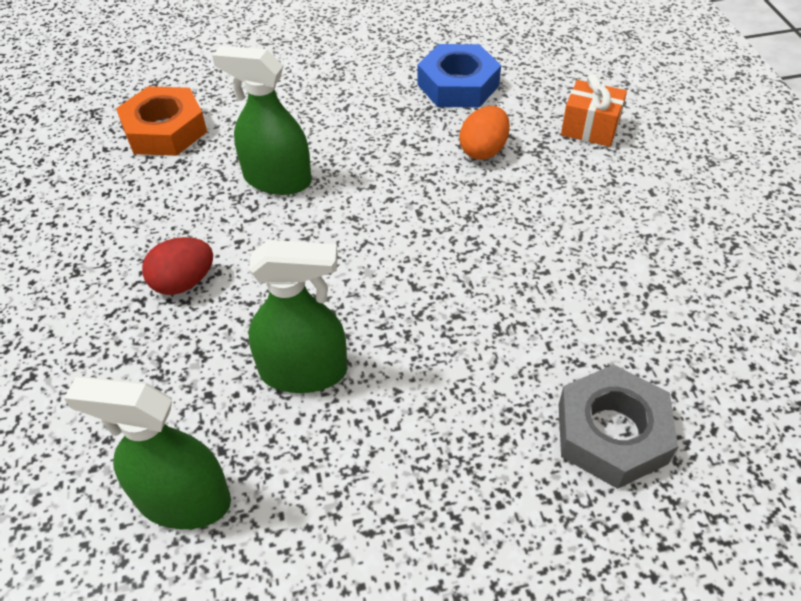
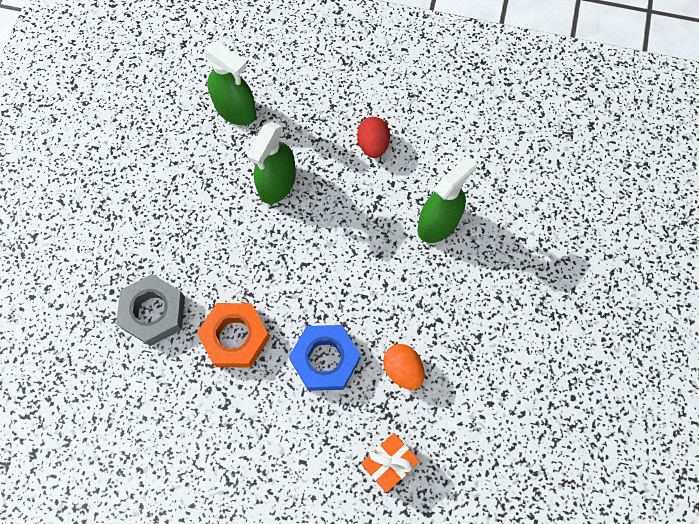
camera: 115 degrees right, 20 degrees up
(165, 130) = (525, 172): orange nut -> orange nut (235, 337)
(183, 500) = (235, 109): green spray bottle -> green spray bottle turned 90 degrees clockwise
(458, 85) = (488, 393): blue nut -> blue nut (325, 359)

